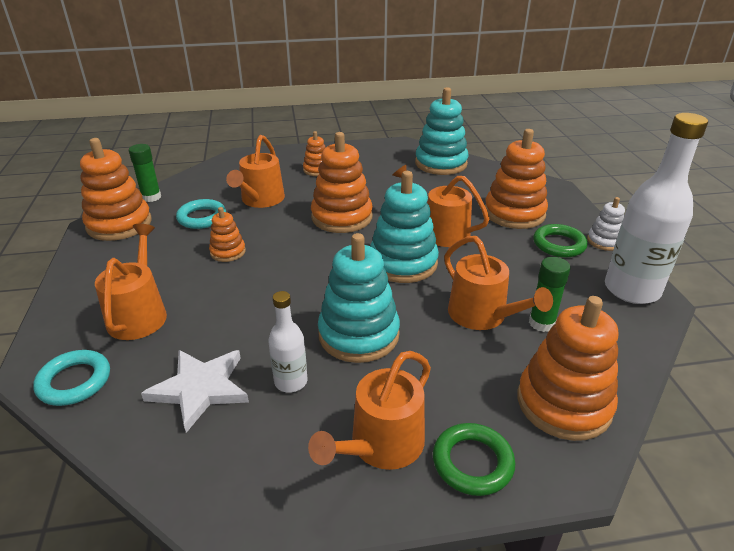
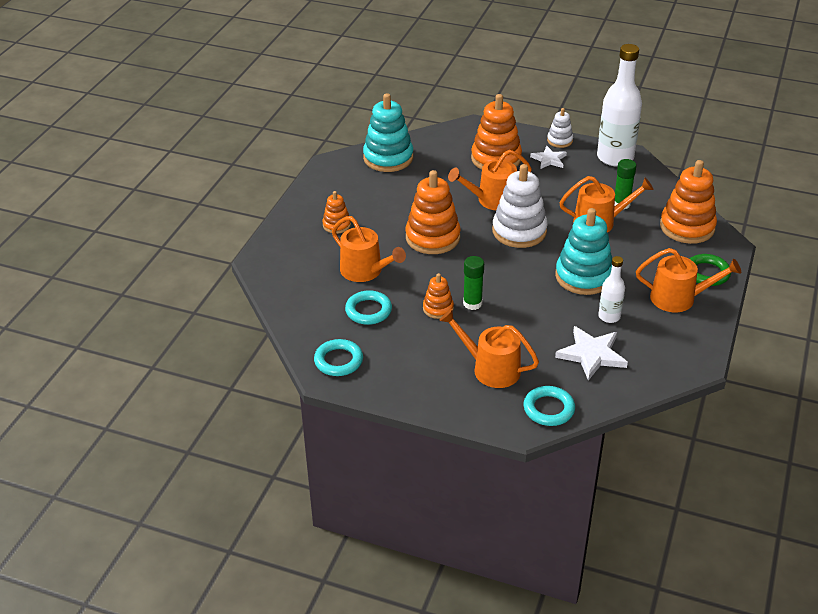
camera: 60 degrees left, 5 degrees up
(119, 224) = (338, 361): orange stacking toy -> turquoise ring
(151, 197) = (300, 333): green glue stick -> green glue stick (472, 303)
(381, 445) = (678, 298): orange watering can -> orange watering can turned 60 degrees counterclockwise
(403, 263) = (519, 231): turquoise stacking toy -> white stacking toy
(559, 244) = (549, 159): green ring -> white star

